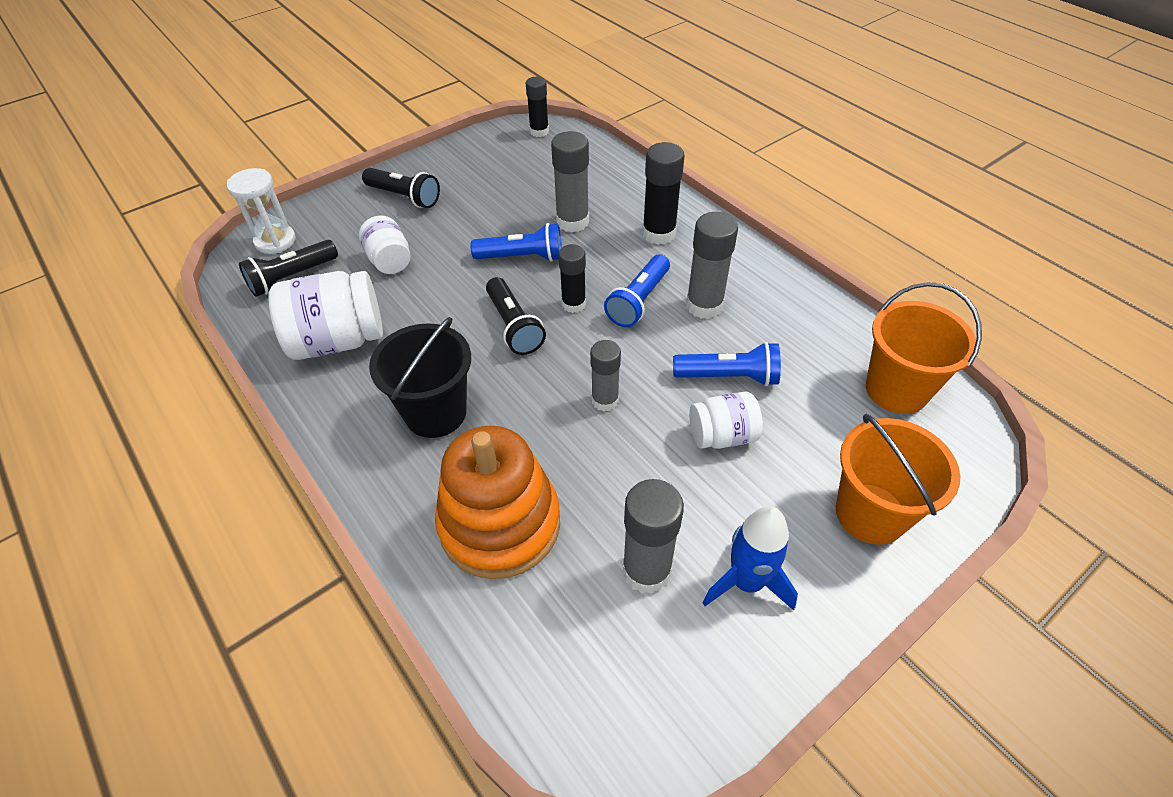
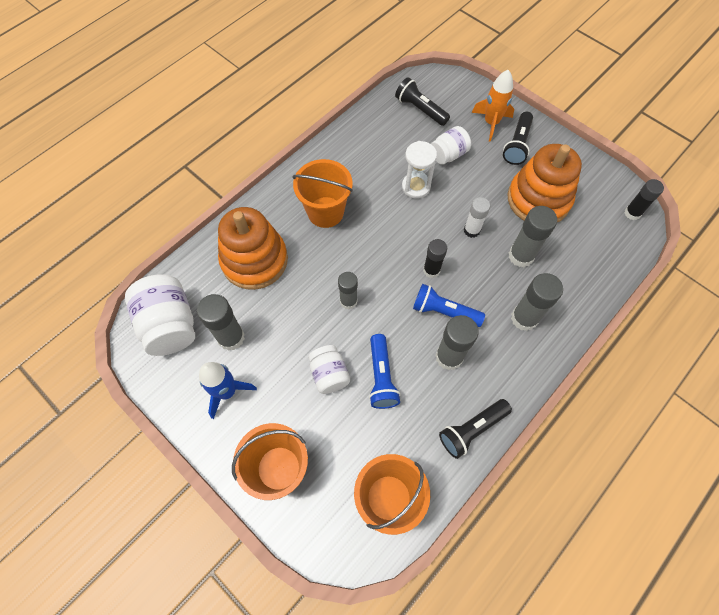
camera: 80 degrees right, 15 degrees up
(275, 241) = (451, 90): white hourglass -> white hourglass (416, 187)
(338, 341) = (372, 149): white jar -> white jar (170, 325)
(356, 213) = (491, 123): none -> orange rocket
(436, 413) = (325, 212): black bucket -> orange bucket
(495, 194) = (538, 199): none -> orange stacking toy
(513, 326) = (403, 238): black flashlight -> black flashlight (471, 429)
(522, 257) = (471, 230): blue flashlight -> white glue stick
(659, 233) = (524, 318): black glue stick -> grey glue stick

